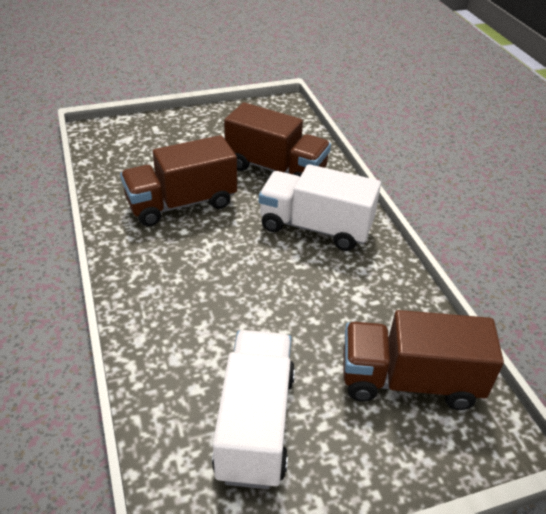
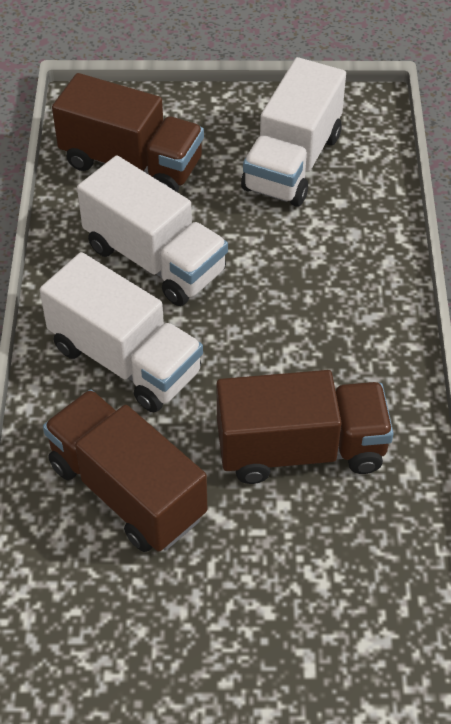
camera: 160 degrees left, 10 degrees up
(335, 296) = (155, 259): none -> white truck

